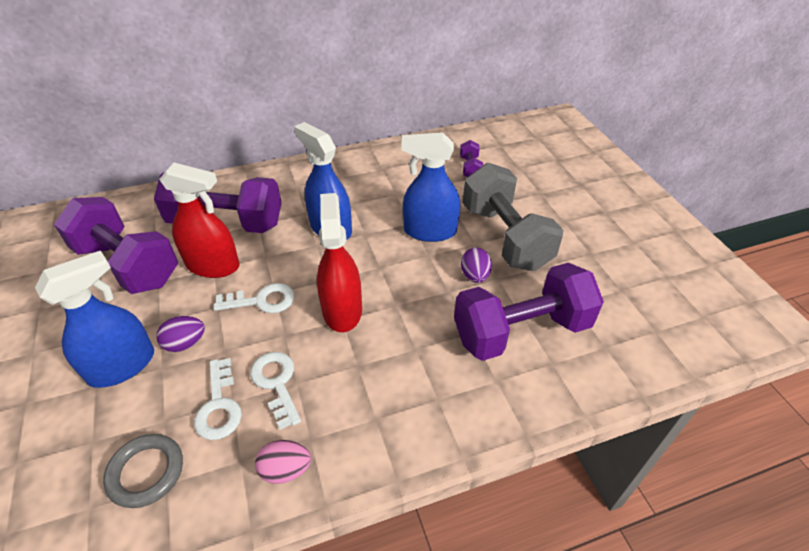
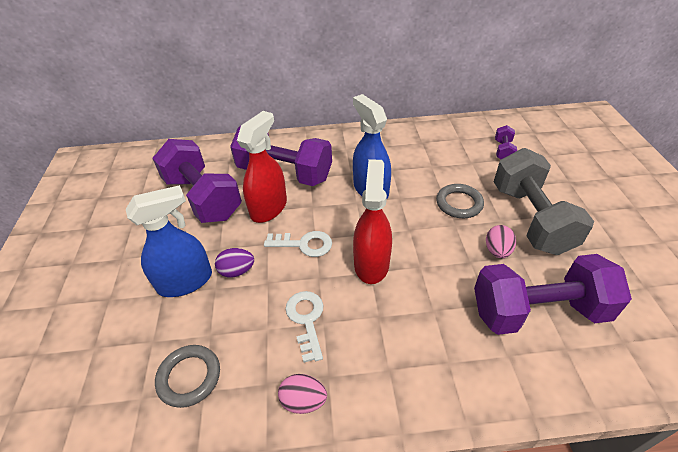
camera: 15 degrees right, 0 degrees up
(213, 265) = (269, 208): red spray bottle -> red spray bottle turned 90 degrees counterclockwise
(219, 405) = (256, 330): white key -> none
(430, 231) = (459, 203): blue spray bottle -> grey ring
(475, 276) = (497, 251): purple egg -> pink egg

